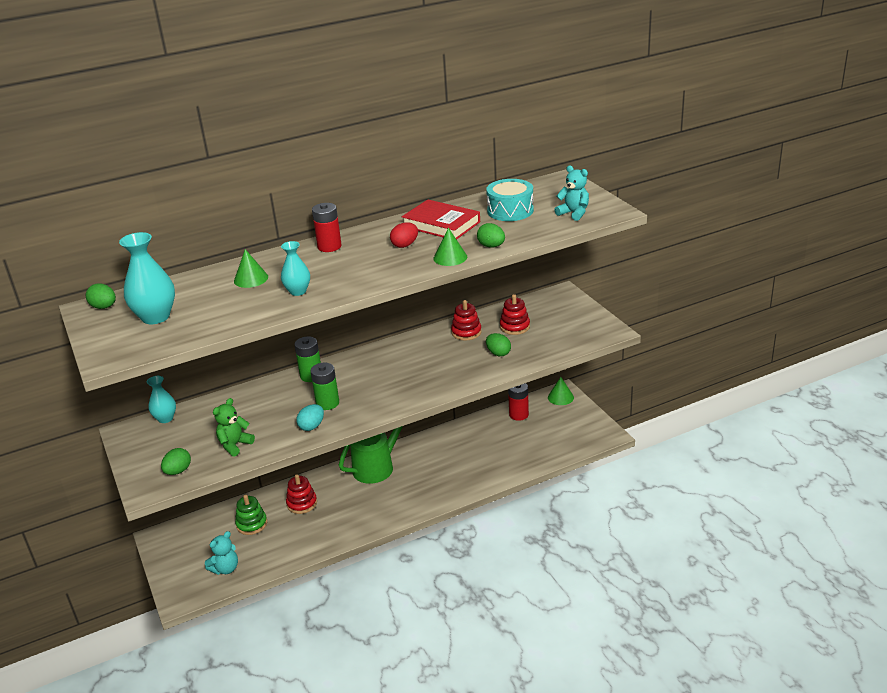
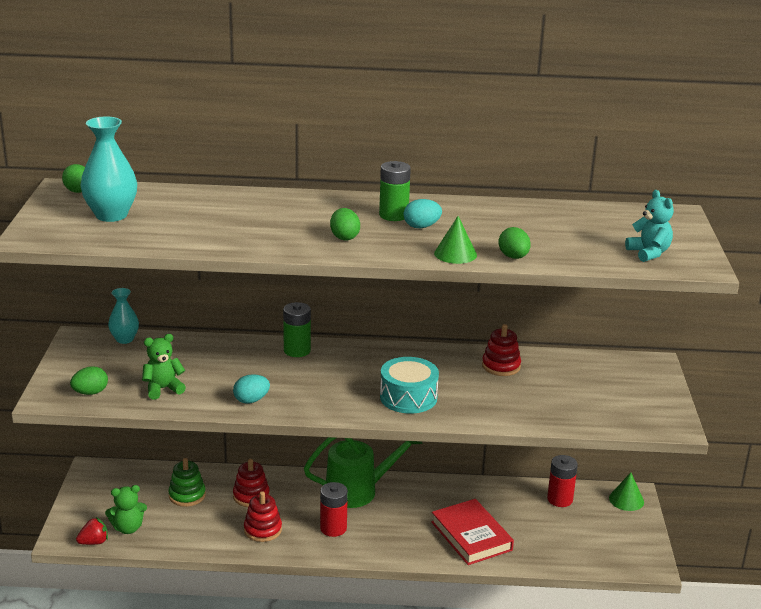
camera: 25 degrees right, 5 degrees down
(207, 591) = (94, 542): none -> red strawberry
(225, 569) = (128, 528): turquoise teddy bear -> green teddy bear
(251, 279) = (234, 209): green cone -> none
(298, 291) = (264, 236): turquoise vase -> none
(327, 403) = (288, 383): green battery -> green battery (393, 215)
(329, 246) = (343, 204): red battery -> red battery (333, 528)
(405, 245) = (421, 227): red egg -> turquoise egg
(441, 224) = (483, 218): red book -> red book (471, 536)
(498, 353) = (516, 401): green egg -> green egg (344, 237)
(510, 211) = (577, 228): turquoise drum -> turquoise drum (408, 397)
(514, 327) = (562, 380): red stacking toy -> red stacking toy (263, 530)

